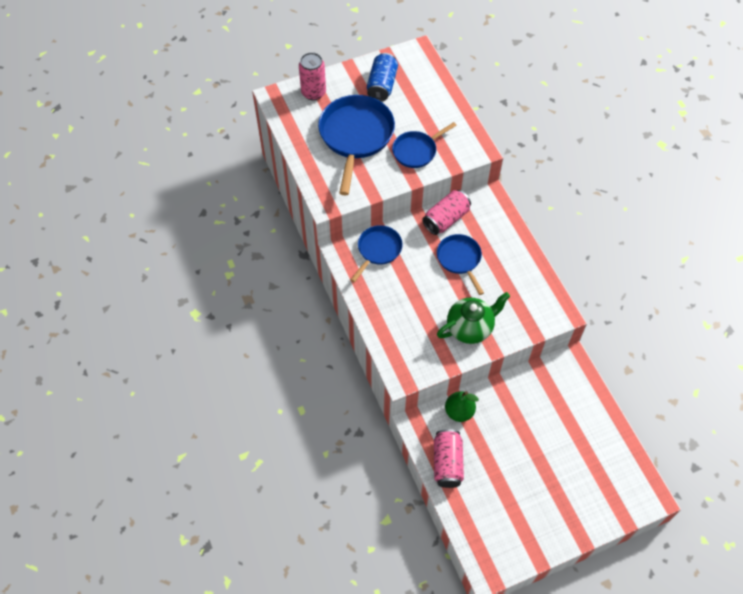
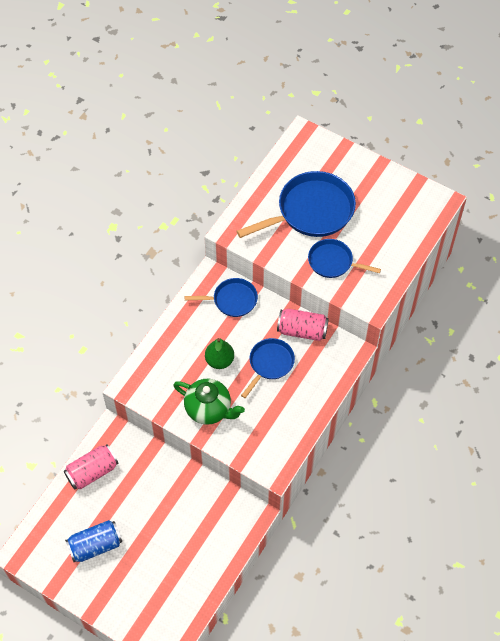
camera: 55 degrees right, 0 degrees up
(313, 92) = (330, 156): pink can -> none
(382, 85) = (381, 197): blue can -> blue can (95, 545)
(459, 412) = (144, 454): green pear -> green pear (219, 360)

